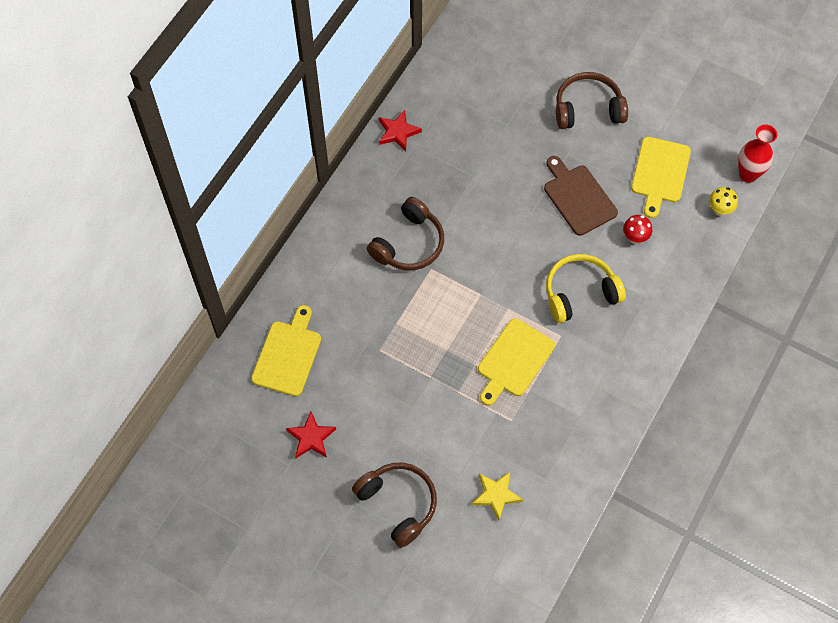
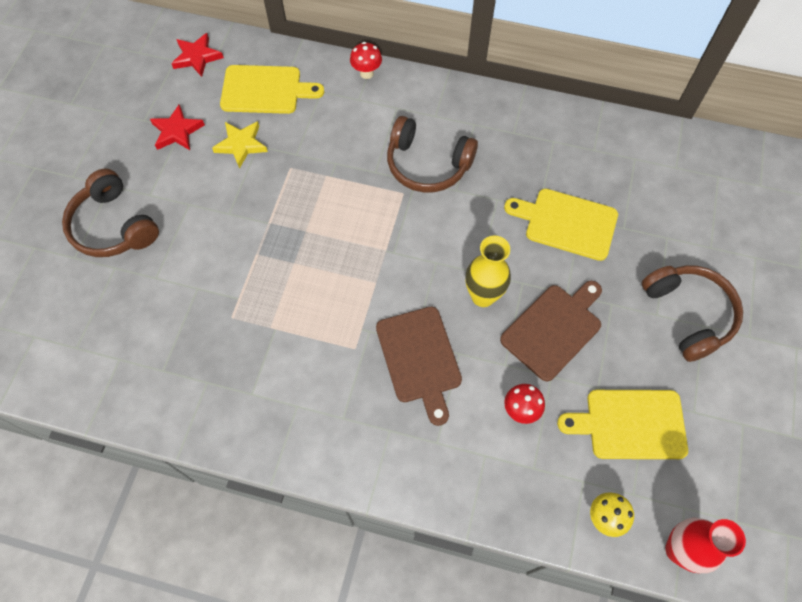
camera: 75 degrees right, 0 degrees up
(297, 268) = (366, 73): none -> red mushroom
(398, 132) = (565, 122): red star -> red star (197, 57)
(398, 504) = (113, 226): brown headphones -> brown headphones turned 105 degrees clockwise
(496, 495) = (135, 321): yellow star -> yellow star (241, 145)
(514, 360) = (309, 303): yellow cutting board -> yellow cutting board (566, 223)
(539, 236) = (483, 296): none -> yellow vase
(580, 293) = (420, 358): yellow headphones -> brown cutting board

